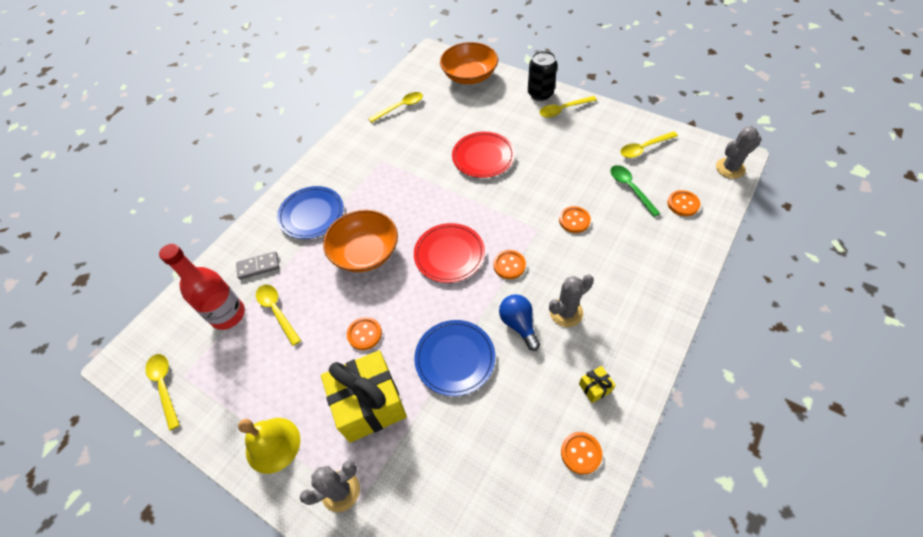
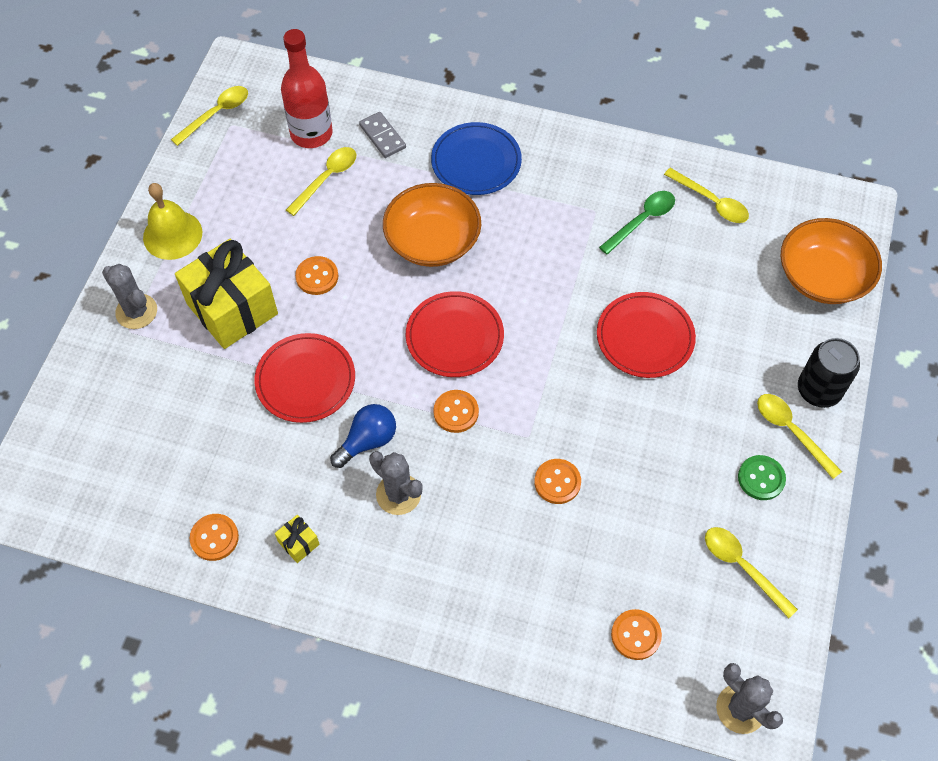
camera: 70 degrees right, 5 degrees up
(455, 358) = (305, 380): blue plate -> red plate
(590, 128) = (761, 478): none -> green button
(630, 188) = (645, 554): green spoon -> green spoon (642, 220)

